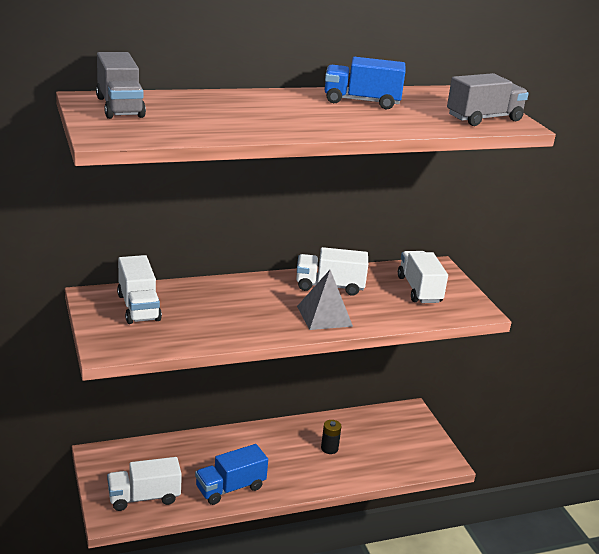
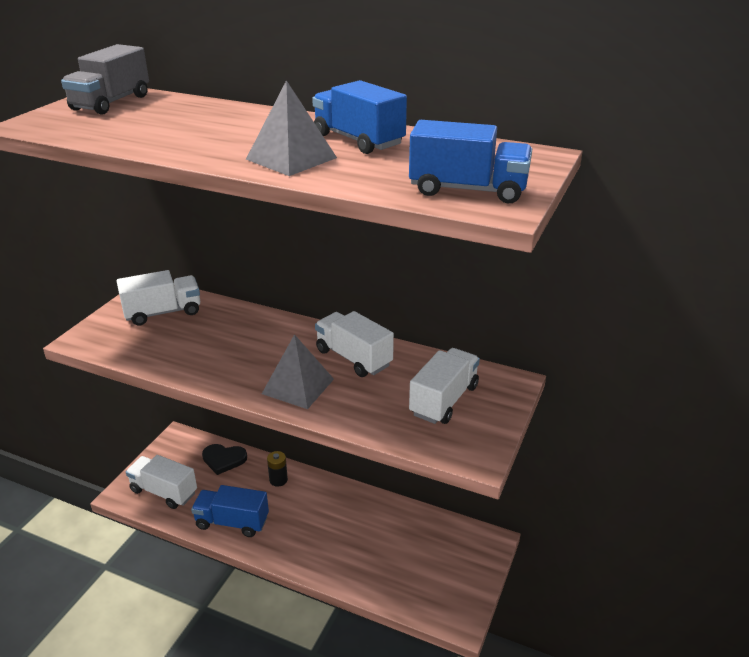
camera: 45 degrees right, 5 degrees up
(138, 307) = (163, 312): white truck -> white truck turned 135 degrees counterclockwise
(161, 451) = (224, 459): none -> black heart
(329, 448) = (359, 535): black battery -> black battery (278, 480)
(354, 121) = (291, 158): none -> grey pyramid
(484, 118) = (468, 190): grey truck -> blue truck

